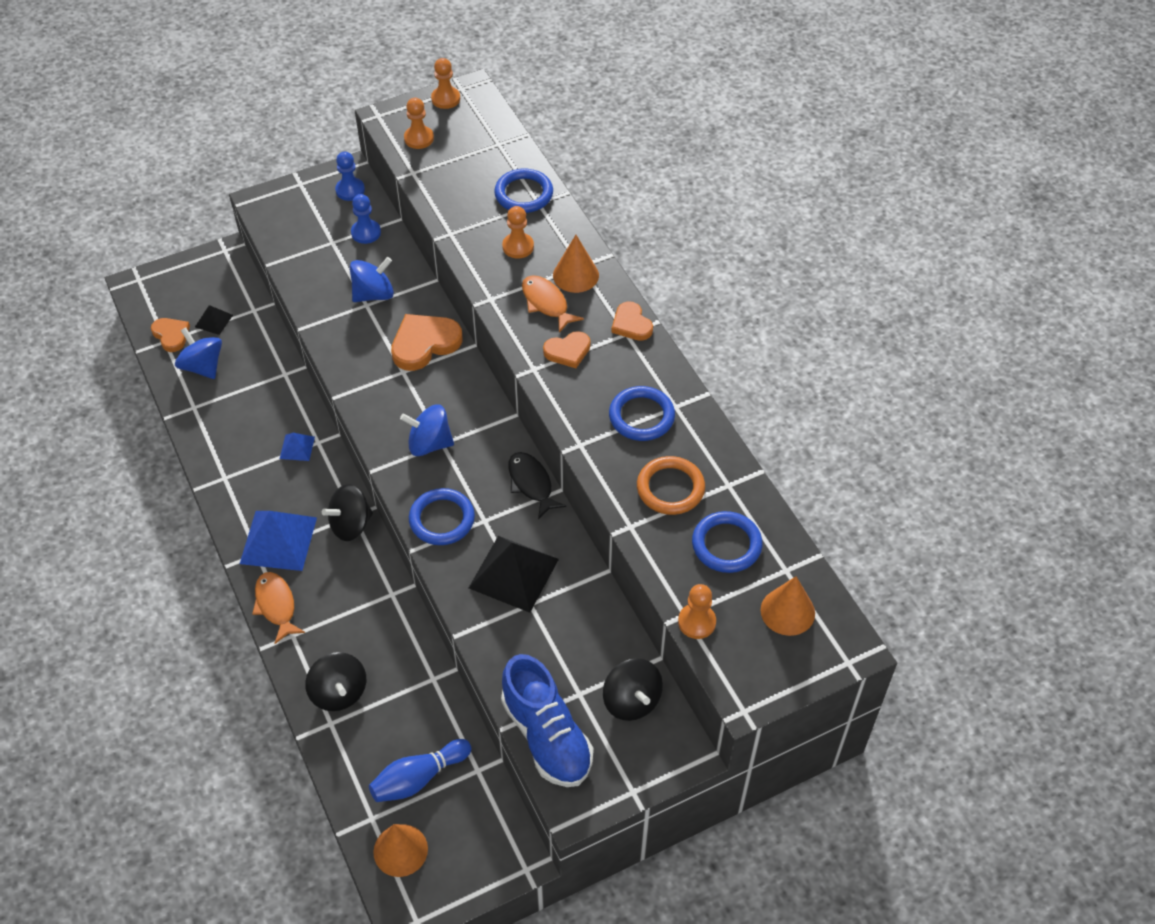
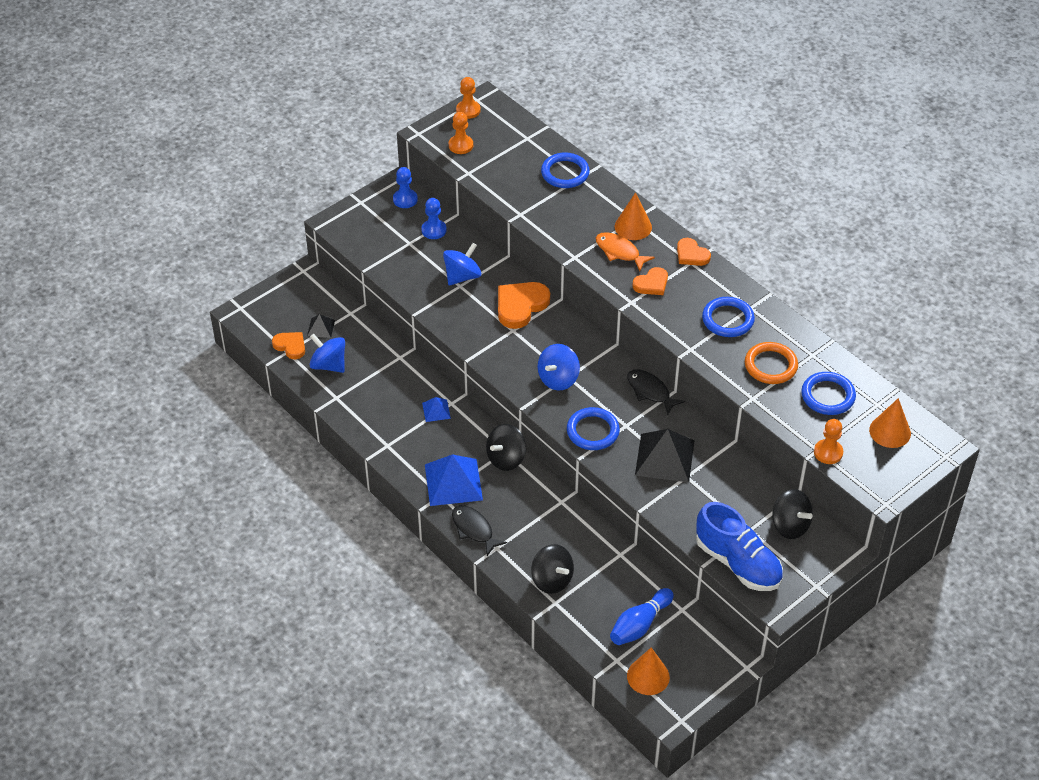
camera: 15 degrees left, 5 degrees down
(276, 605) = (474, 529): orange fish -> black fish
(429, 444) = (558, 379): blue spinning top -> blue spinning top turned 45 degrees counterclockwise
(518, 247) = (578, 214): orange pawn -> none

